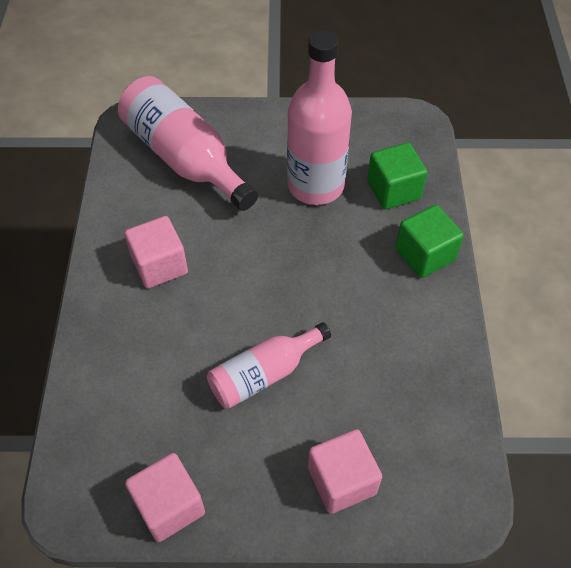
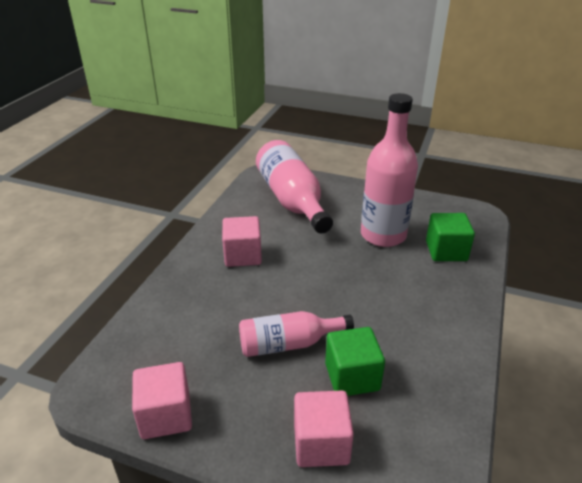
camera: 20 degrees right, 20 degrees down
(425, 254) = (459, 298): green cube -> green cube (352, 376)

